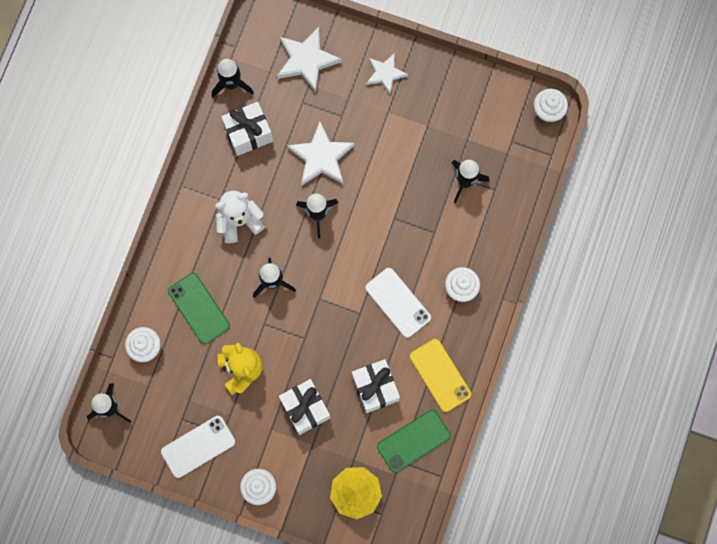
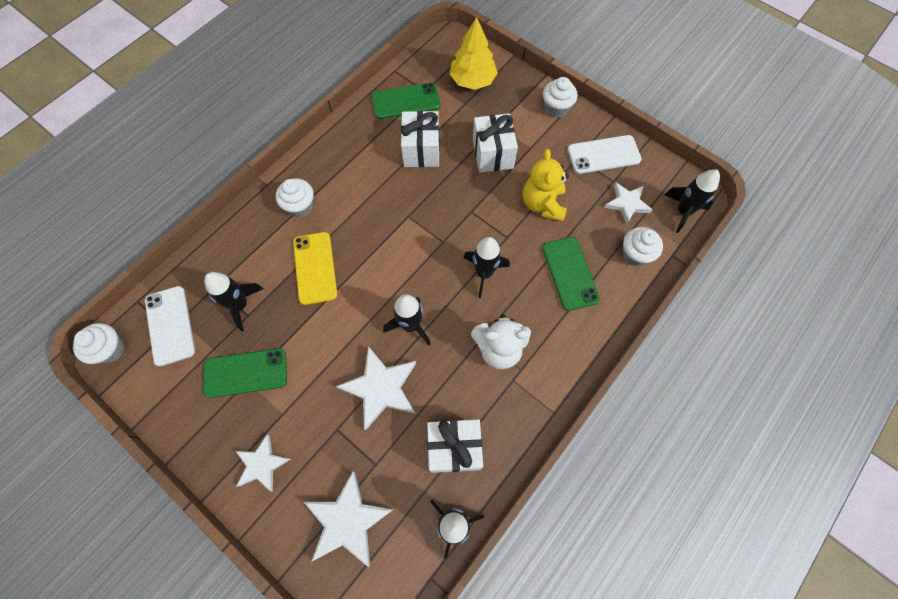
camera: 160 degrees left, 10 degrees down
(164, 398) = (627, 204): none -> white star
(398, 302) = (367, 213): white phone -> white phone (170, 325)
(431, 131) = (245, 373): none -> green phone
(440, 375) = (357, 142): yellow phone -> yellow phone (315, 268)

